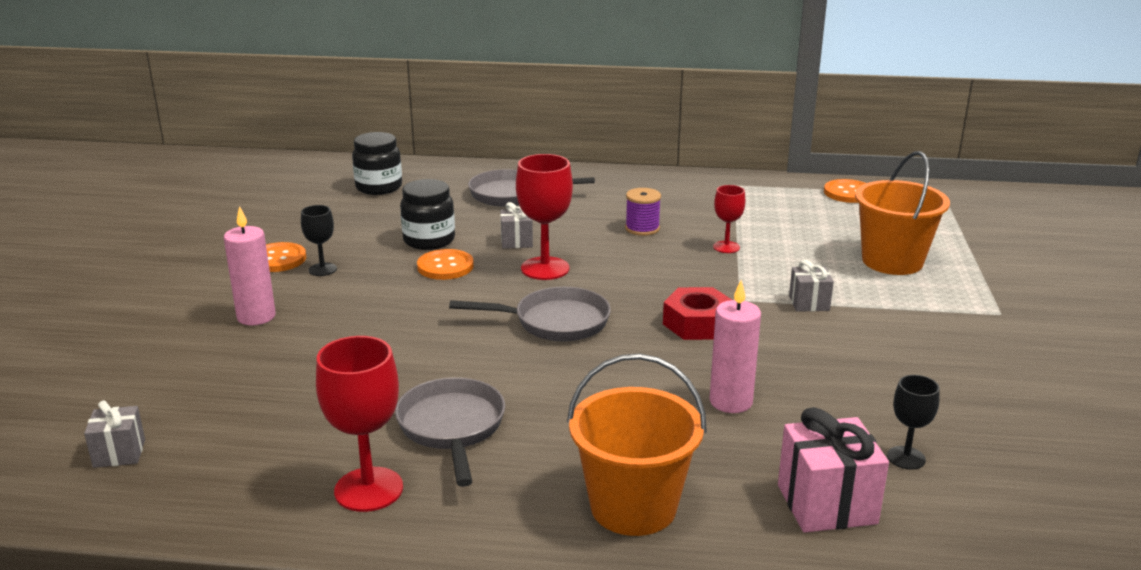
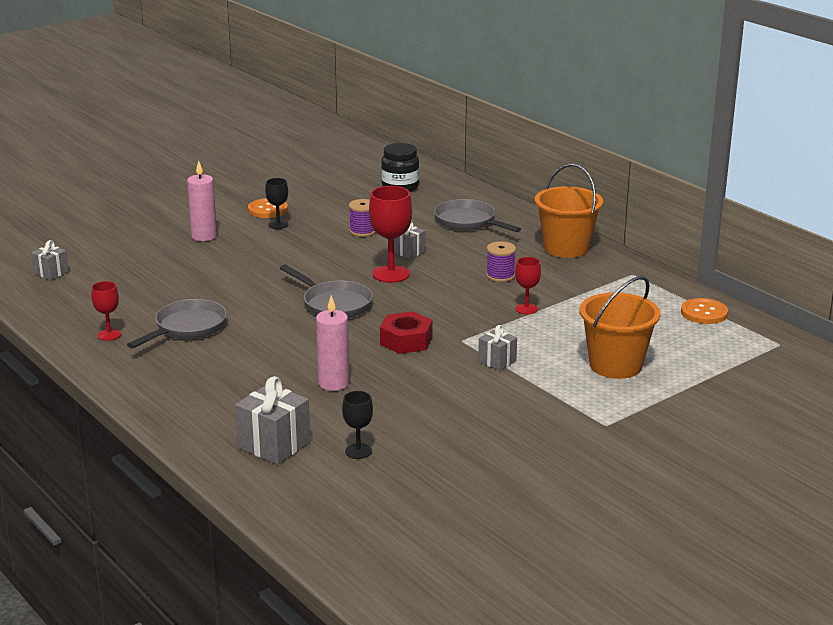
camera: 45 degrees right, 0 degrees up
(368, 489) = (109, 335): red goblet -> red goblet, size x0.57
(429, 240) = (362, 231): black jar -> purple spool
(445, 266) = (341, 249): orange button -> none
(633, 507) = (192, 398): orange bucket -> orange bucket (566, 248)
(826, 504) = (274, 445): pink gift -> grey gift

